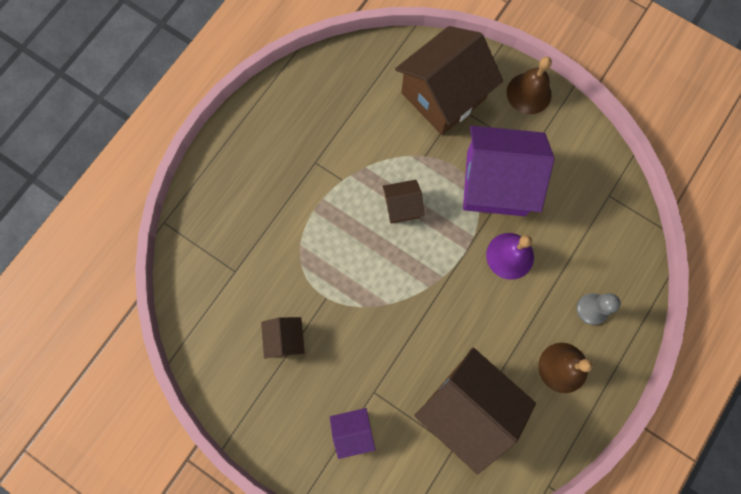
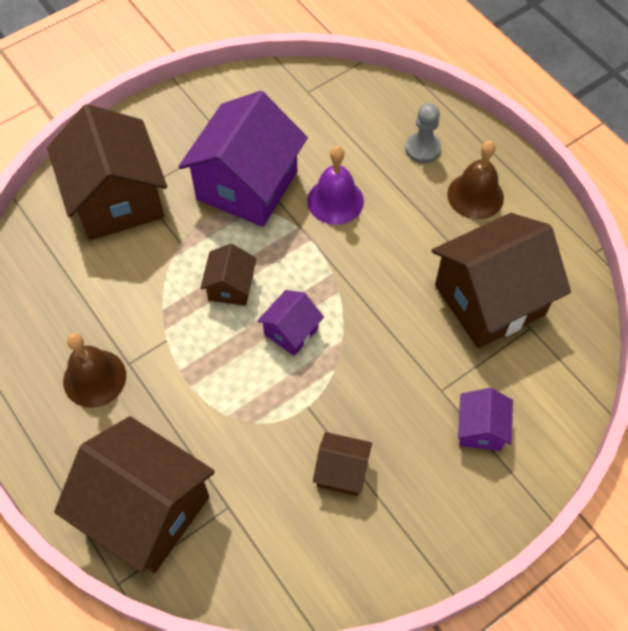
camera: 70 degrees left, 15 degrees down
(216, 219) = (146, 510): none -> brown house
(381, 264) = (291, 331): none -> purple house
(529, 93) = (159, 119): brown bell -> brown bell (94, 378)

